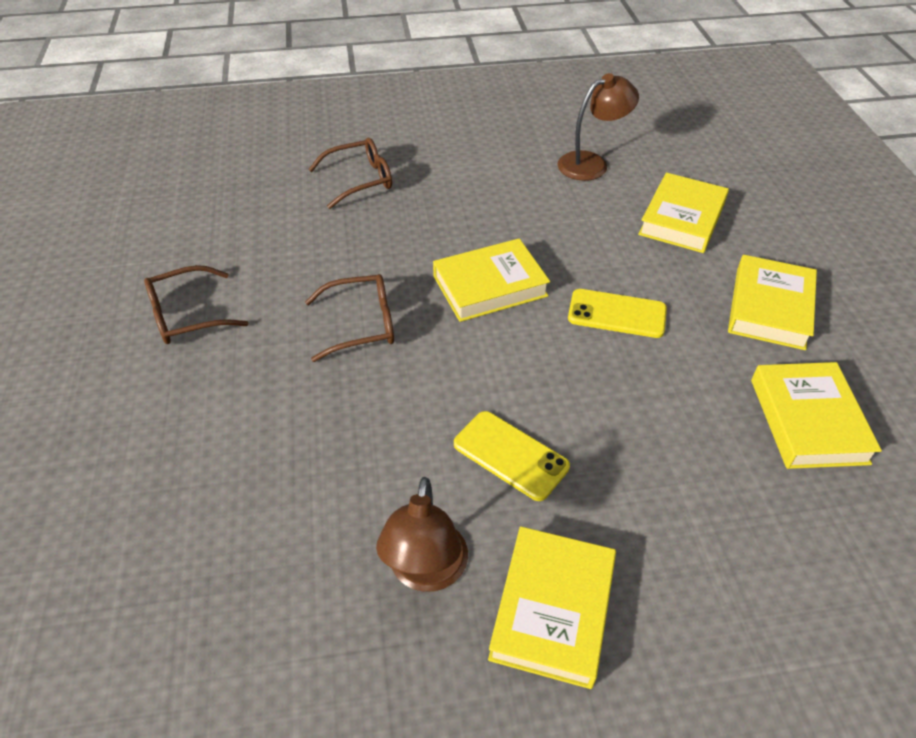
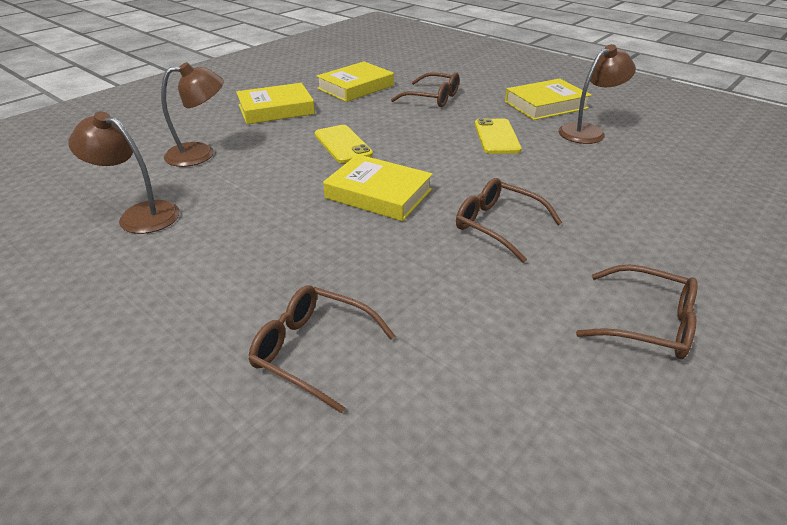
camera: 130 degrees left, 10 degrees down
(682, 219) = (200, 153): yellow book -> brown lamp
(696, 481) = (433, 98): none -> brown glasses

